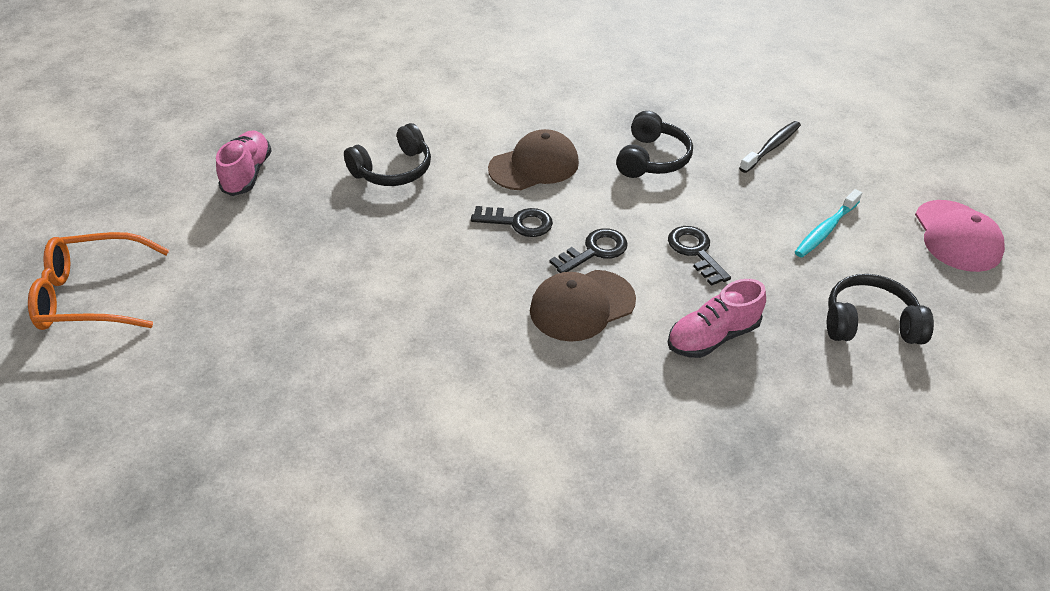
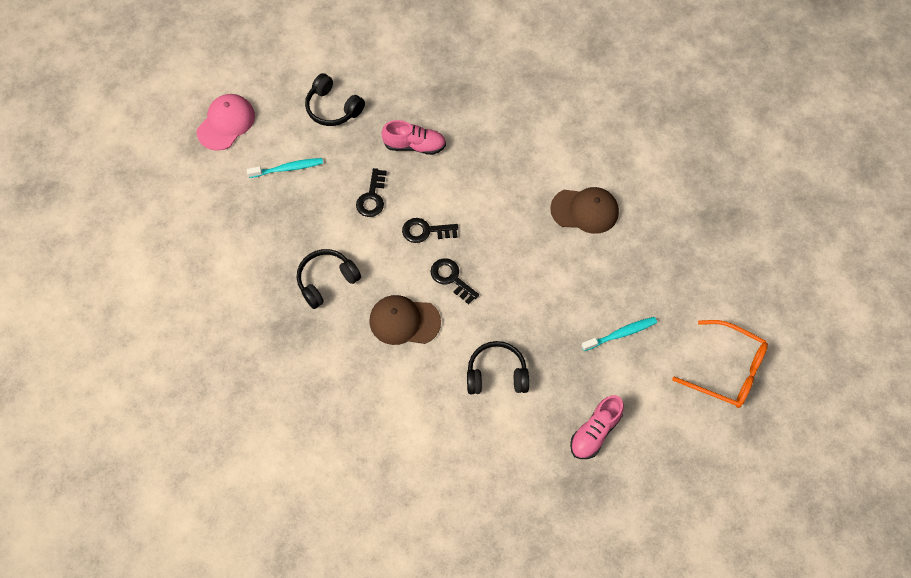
camera: 145 degrees left, 20 degrees up
(262, 267) = (620, 334): none -> turquoise toothbrush
(582, 305) = (462, 200): brown cap -> brown cap (585, 210)
(771, 147) = (244, 244): black toothbrush -> none

